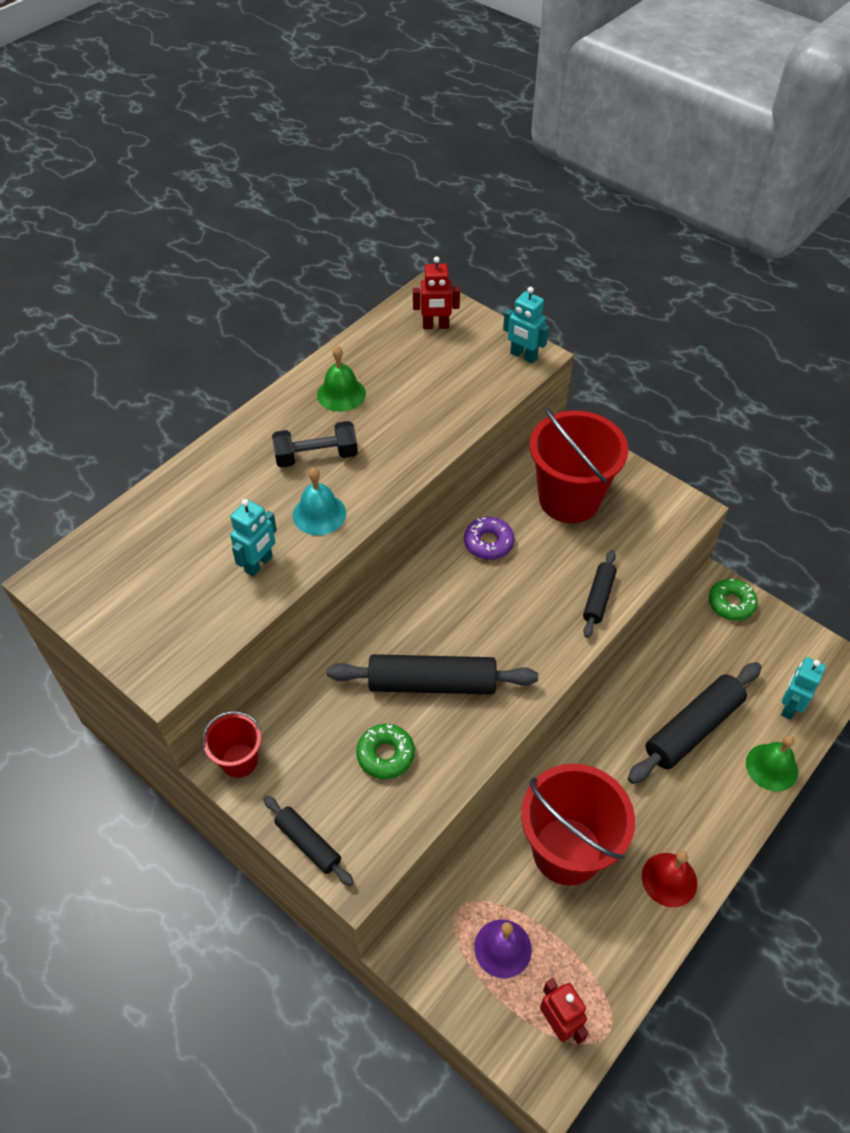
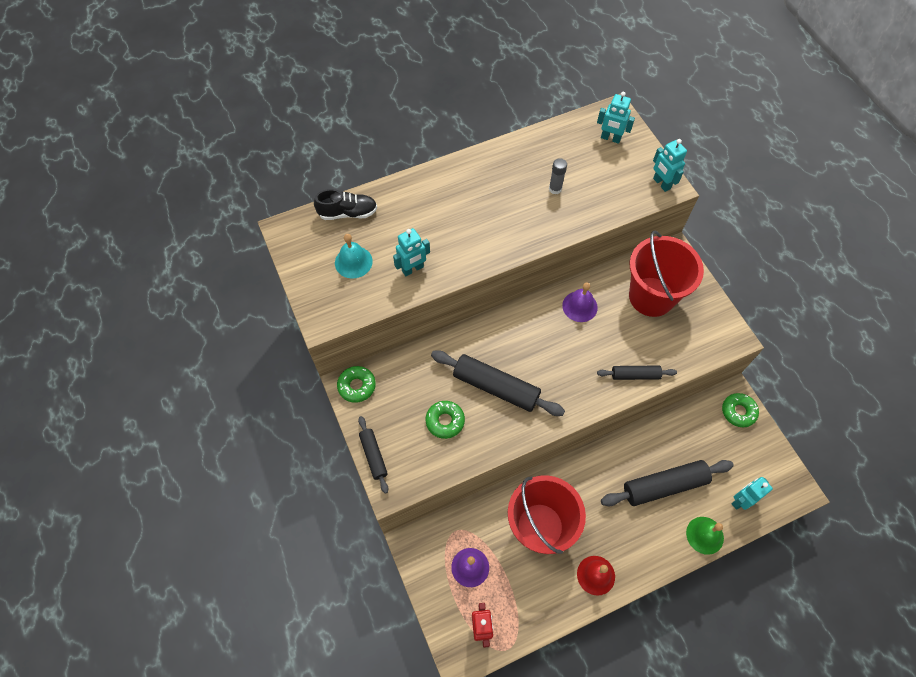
camera: 25 degrees right, 10 degrees up
(132, 526) = (348, 213): none -> black shoe
(239, 760) = (357, 386): red bucket -> green donut
(316, 456) = (483, 207): black dumbbell -> none
(319, 514) = (466, 249): turquoise bell -> turquoise bell (353, 262)
(341, 394) = (521, 167): green bell -> none
(397, 404) = (555, 189): none -> grey glue stick
(435, 326) = (610, 138): red robot -> turquoise robot
(488, 543) = (579, 306): purple donut -> purple bell
(598, 598) = (635, 375): black rolling pin -> black rolling pin turned 45 degrees clockwise

